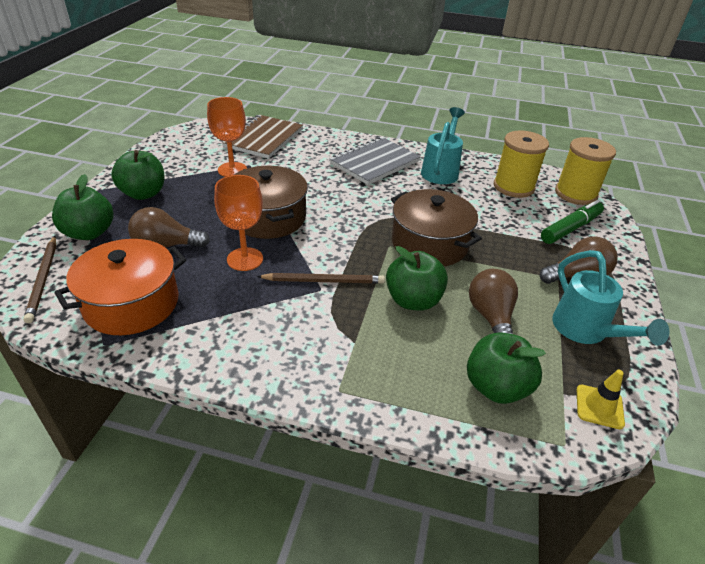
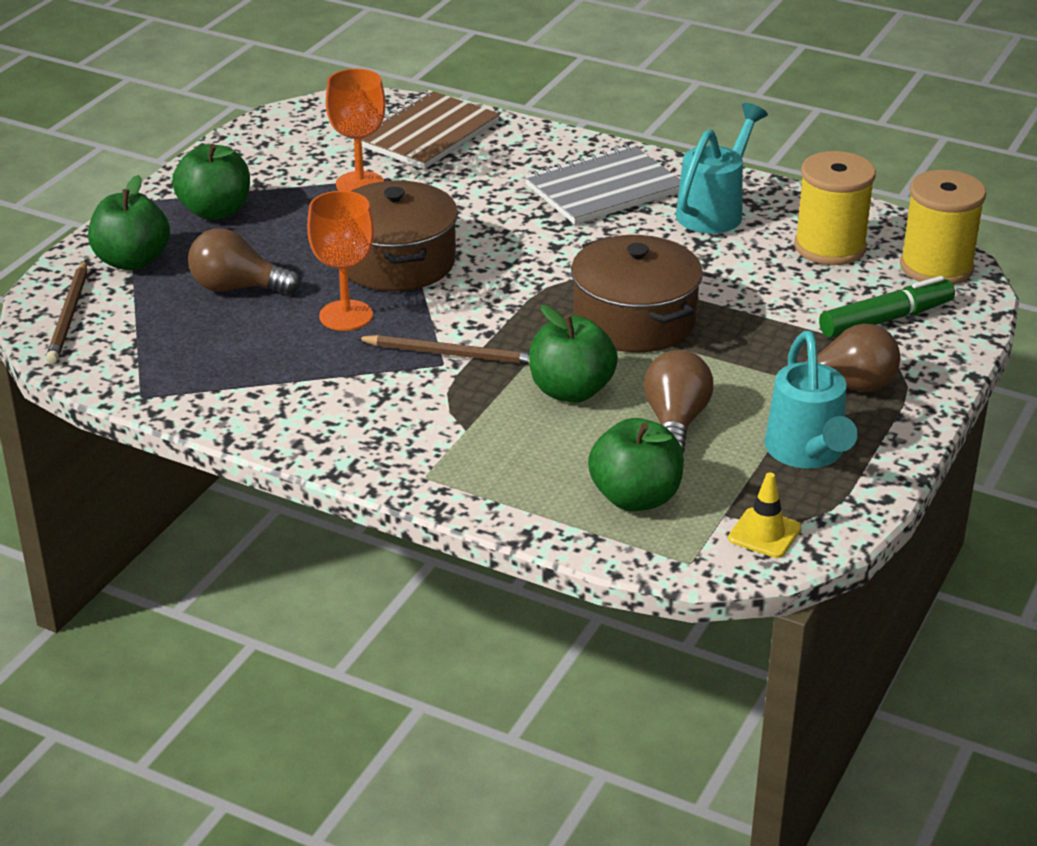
camera: 15 degrees right, 5 degrees down
(132, 303) = (181, 355): orange pot -> none

